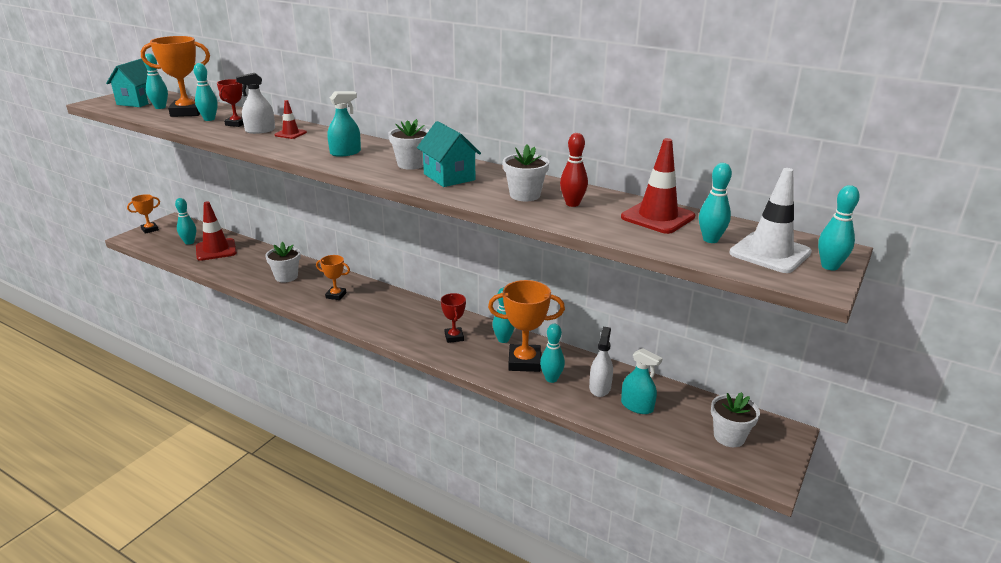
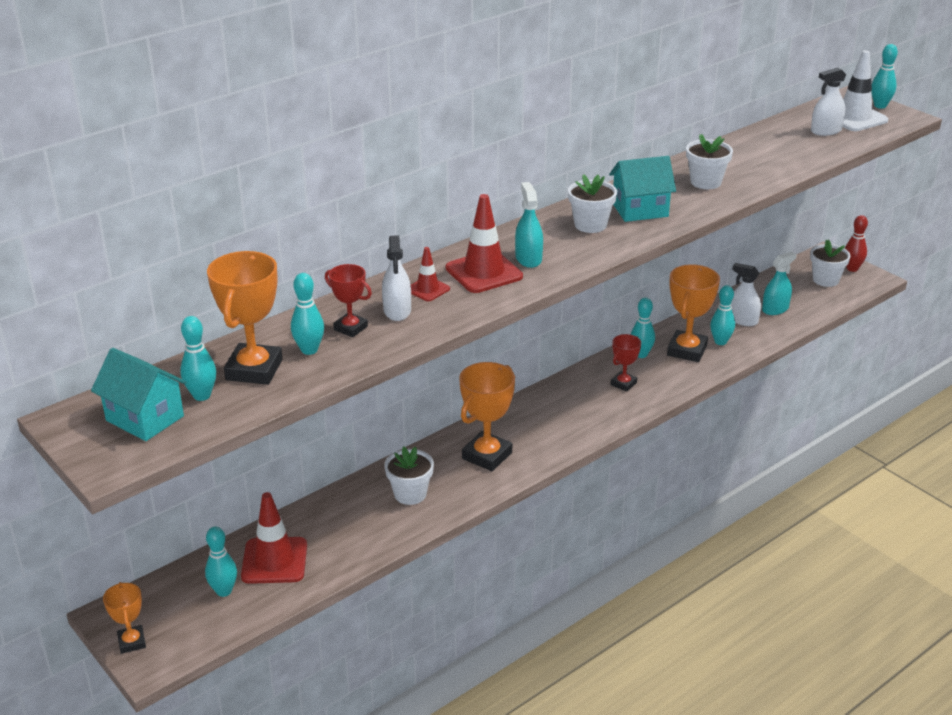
camera: 70 degrees left, 5 degrees up
(336, 295) = (487, 455): orange trophy -> orange trophy, size x1.76
(454, 337) = (623, 384): red trophy -> red trophy turned 60 degrees counterclockwise
(572, 204) = (734, 166): red bowling pin -> red bowling pin (852, 269)
(657, 217) = (776, 139): red traffic cone -> red traffic cone (484, 272)
(710, 240) = (826, 131): turquoise bowling pin -> white spray bottle

